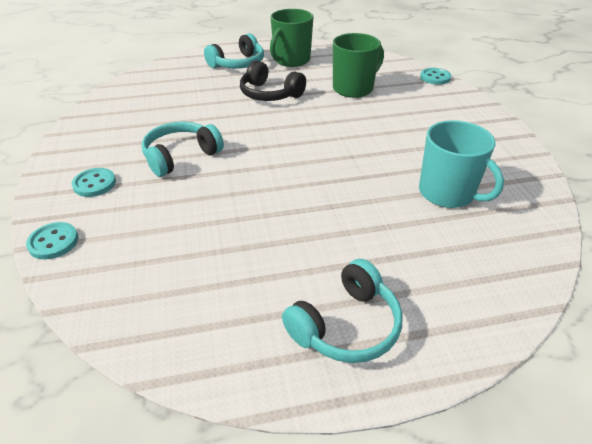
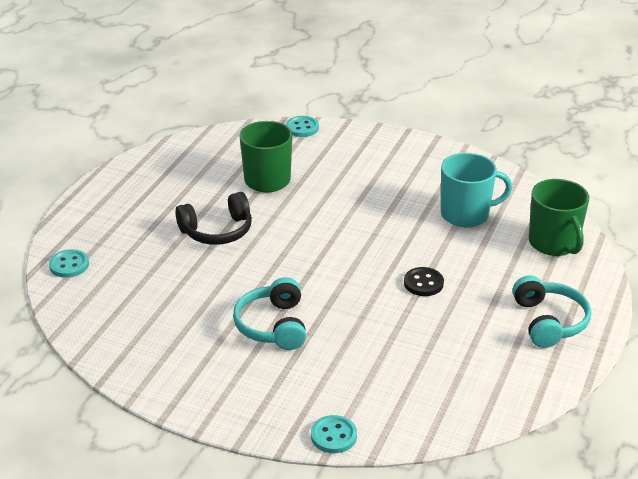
camera: 55 degrees left, 5 degrees down
(94, 184) = (265, 391): turquoise button -> turquoise button (69, 265)
(238, 64) = (122, 224): turquoise headphones -> none
(291, 60) = (160, 188): green mug -> green mug (554, 243)
(314, 208) = (423, 283): none -> black button

